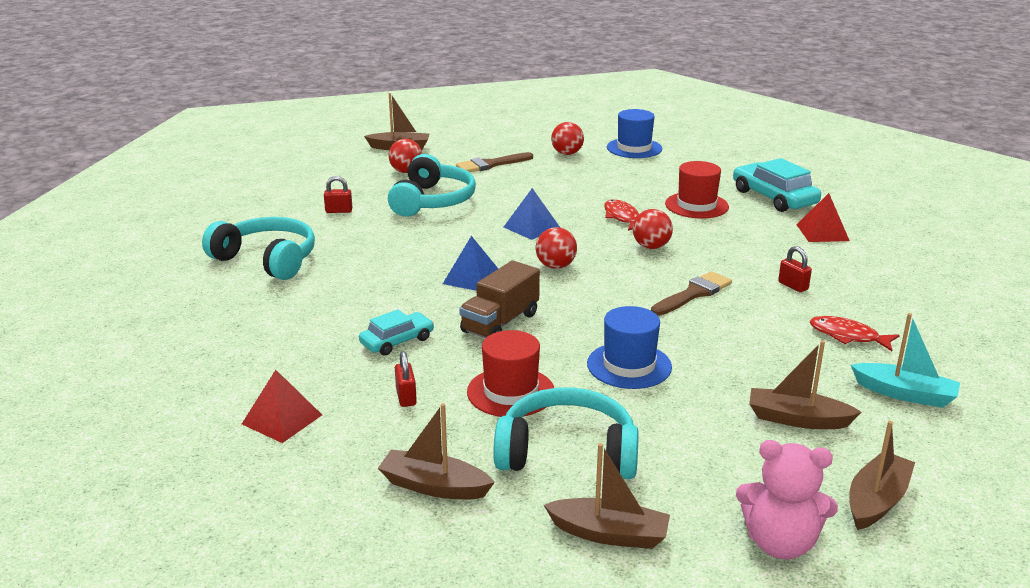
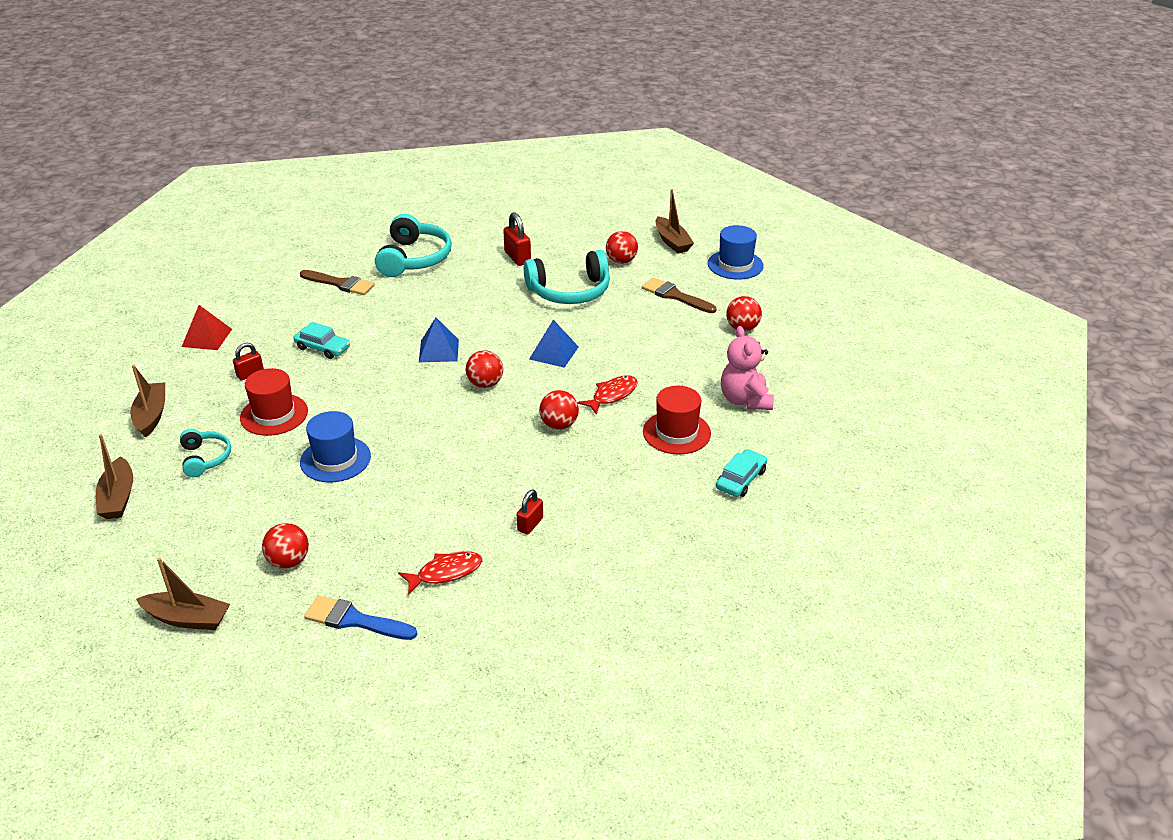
camera: 65 degrees right, 10 degrees up
(339, 211) = (517, 258): red padlock -> red padlock, size x1.52
(500, 323) = (372, 383): brown truck -> none
(567, 453) = (205, 458): turquoise headphones -> turquoise headphones, size x0.56
(634, 148) = (797, 363): blue hat -> blue hat (735, 265)
(693, 294) = (477, 468): brown brush -> brown brush (340, 284)
(774, 197) = (741, 479): turquoise car -> turquoise car, size x0.61
(780, 543) = (124, 576): pink teddy bear -> pink teddy bear (745, 400)
(797, 419) = (289, 561): brown boat -> red ball
(822, 232) = (672, 527): red pyramid -> none
(847, 336) = (446, 573): red fish -> red fish turned 60 degrees clockwise
(904, 394) = (355, 620): turquoise boat -> blue brush

